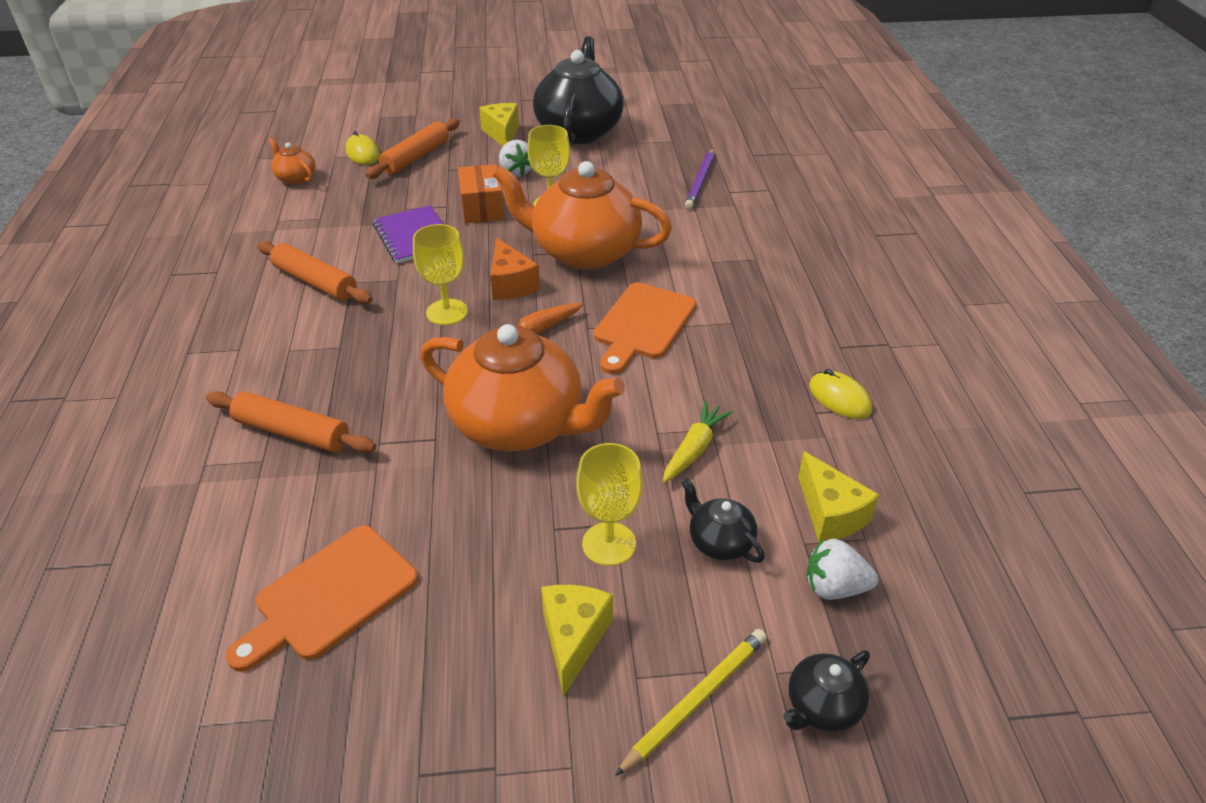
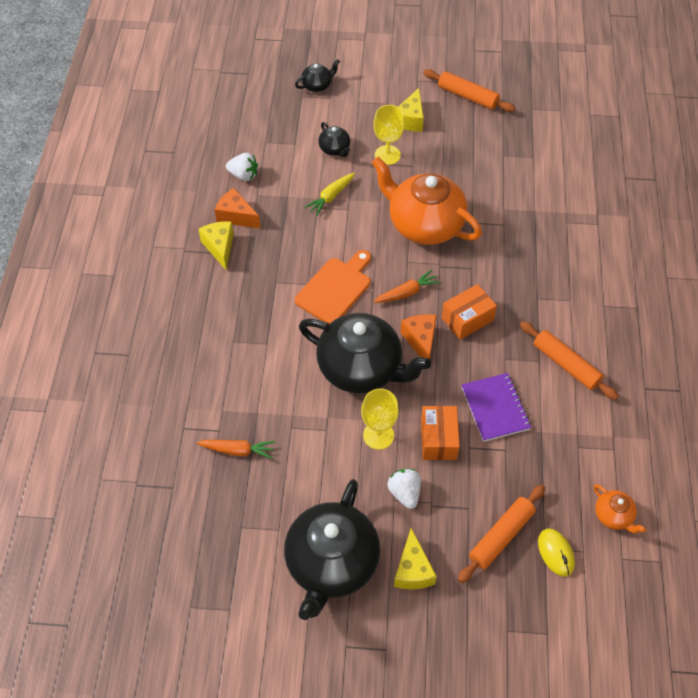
camera: 170 degrees left, 15 degrees up
(292, 432) = (554, 237): orange rolling pin -> orange rolling pin (467, 96)
(330, 596) = (517, 149): orange cutting board -> none
(447, 312) = (467, 319): yellow goblet -> orange box
(584, 252) = (361, 368): orange teapot -> black teapot
(695, 700) = (366, 93): yellow pencil -> none
(701, 181) = (238, 450): purple pencil -> orange carrot
(830, 514) = (276, 154): yellow cheese -> yellow cheese (220, 247)
(834, 587) = (291, 124): white strawberry -> white strawberry (243, 175)
(839, 398) = (236, 216): yellow mouse -> orange cheese

